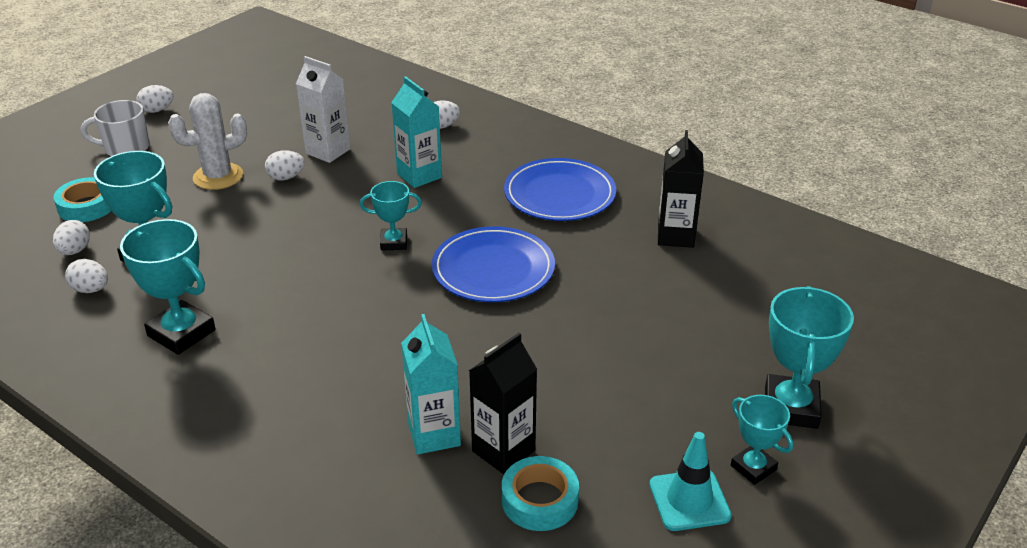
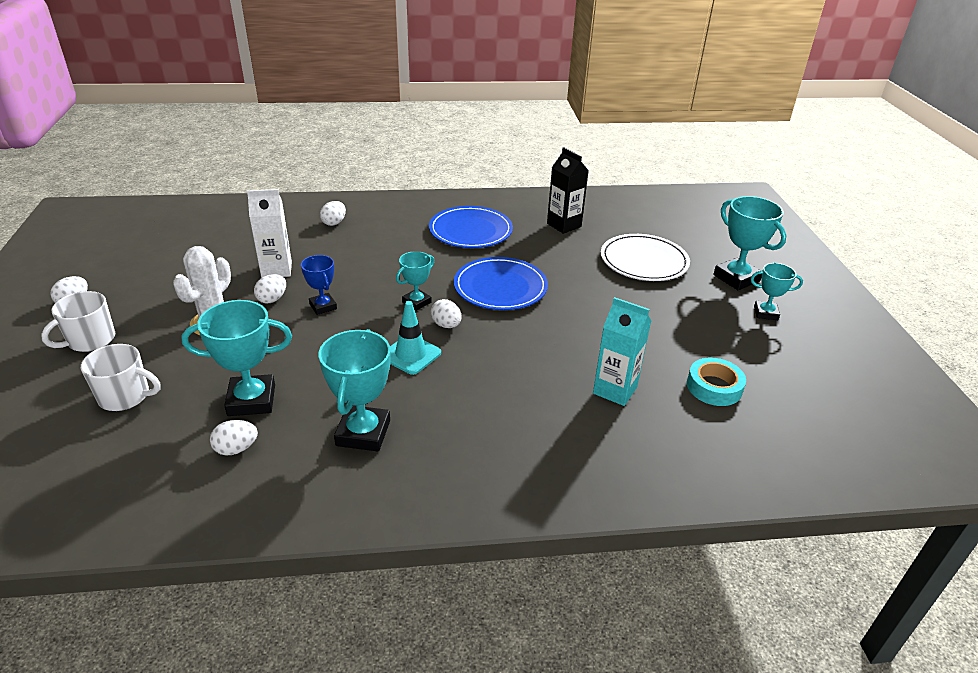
camera: 45 degrees left, 0 degrees up
(74, 251) = (172, 432): white egg -> white egg (446, 325)
(87, 206) = (125, 396): turquoise tape -> white mug
(181, 333) = (363, 433): turquoise trophy -> turquoise trophy turned 75 degrees counterclockwise
(313, 205) = (323, 306): none -> blue trophy
(419, 176) = (368, 257): turquoise carton -> none
(503, 451) = (660, 375): black carton -> none
(689, 500) = (767, 344): turquoise traffic cone -> turquoise traffic cone (411, 354)
(702, 324) = (644, 261): none -> white plate

